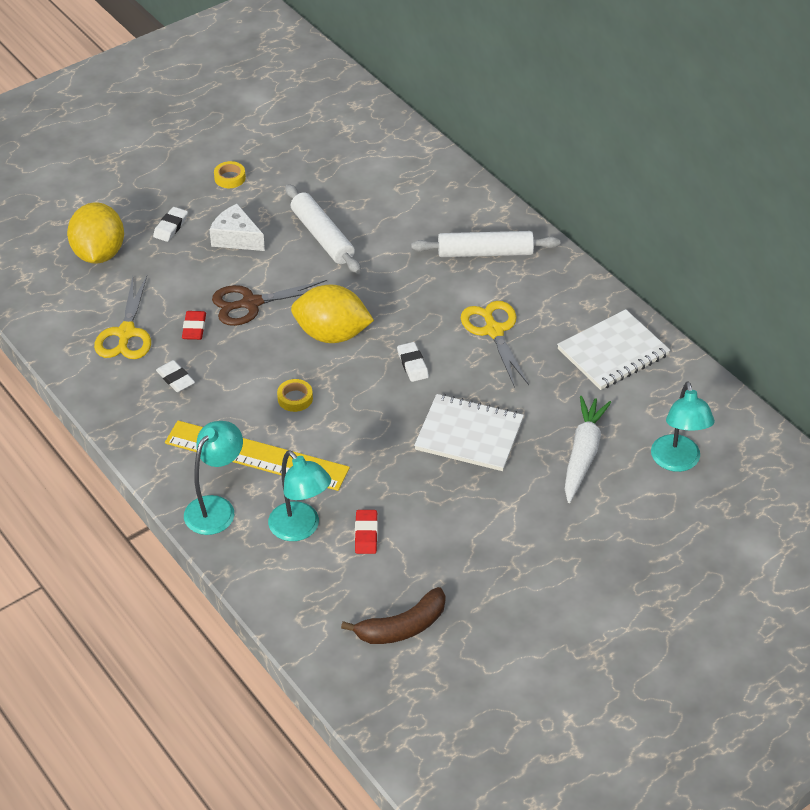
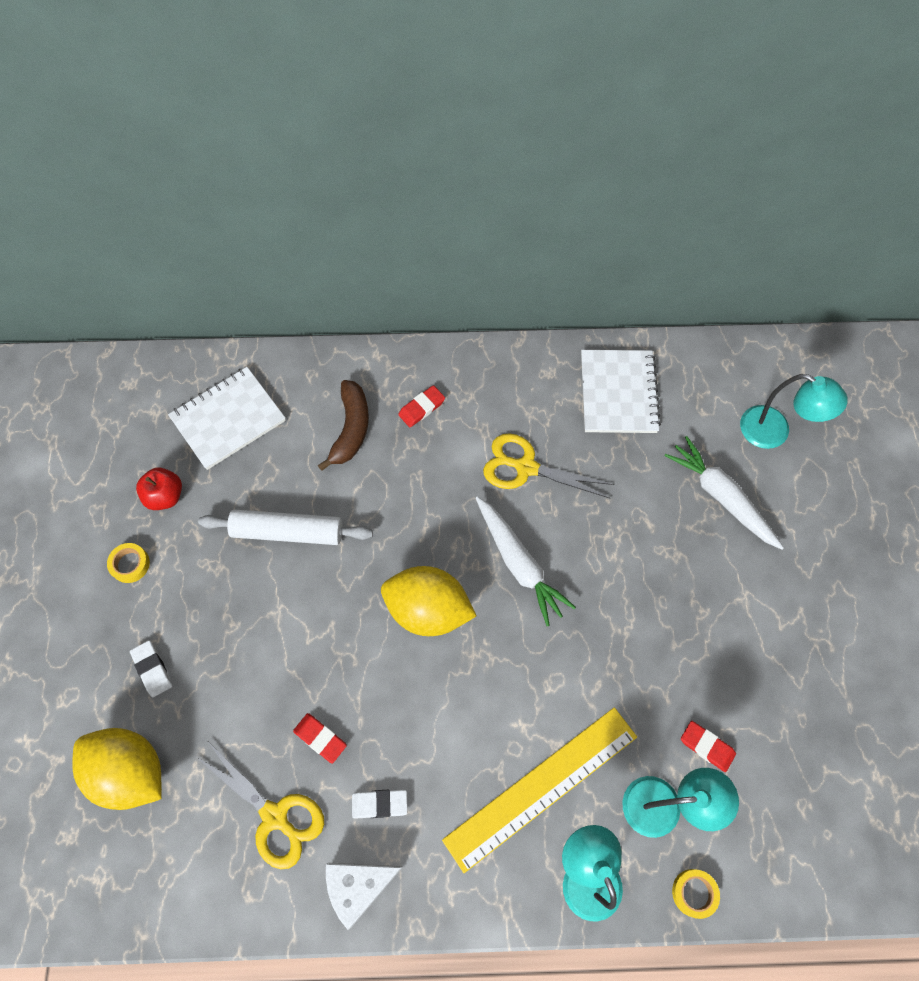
camera: 55 degrees left, 20 degrees up
(236, 238) = (223, 614): white cheese -> white cheese (359, 886)
(251, 303) = (328, 659): brown scissors -> none
(291, 167) = (165, 496): none -> red apple
(295, 398) = (489, 700): yellow tape -> yellow tape (694, 893)
(332, 334) = (428, 610): yellow lemon -> yellow lemon turned 60 degrees clockwise
(402, 627) = (838, 787): brown banana -> brown banana (351, 429)
(412, 364) = (519, 563): white eraser -> white carrot
(469, 435) = (640, 574): white notebook -> white notebook (228, 419)
(485, 252) = (421, 408): white rolling pin -> red eraser

